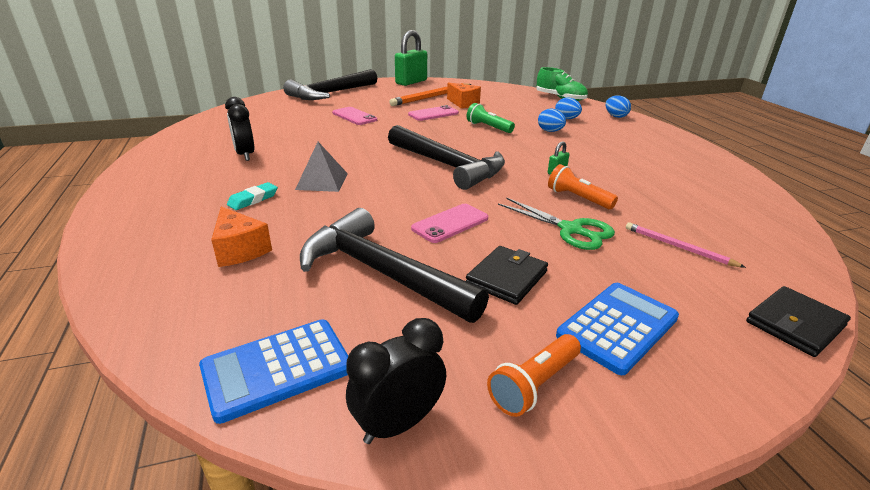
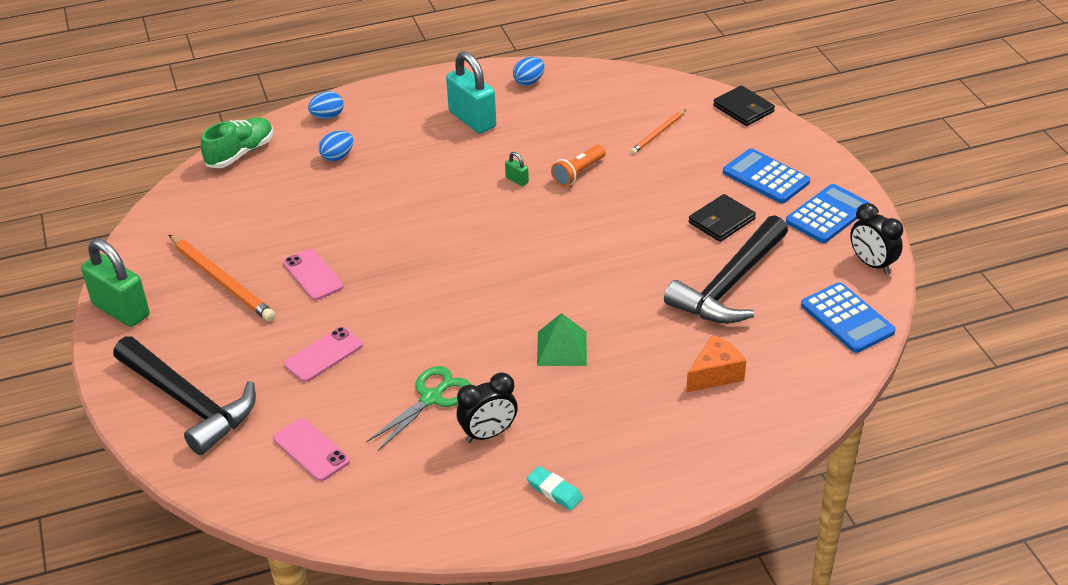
camera: 90 degrees left, 10 degrees up
(253, 199) = (615, 392): turquoise eraser -> turquoise eraser (554, 491)
(322, 181) = (562, 348): grey pyramid -> green pyramid
(447, 165) = (506, 256): black hammer -> none
(450, 223) = (642, 251): pink phone -> pink phone (311, 450)
(463, 103) = (260, 247): orange cheese -> none
(488, 127) = (373, 224): green flashlight -> none
(507, 278) = (721, 221): black wallet -> black wallet turned 75 degrees counterclockwise
(534, 385) = (827, 214): orange flashlight -> blue calculator
(550, 131) = (387, 174): blue egg -> blue egg (529, 82)
(571, 230) = (640, 183): green scissors -> green scissors (431, 398)
(642, 158) = (472, 119): none -> turquoise padlock
(678, 247) = (658, 133): pink pencil -> orange pencil

